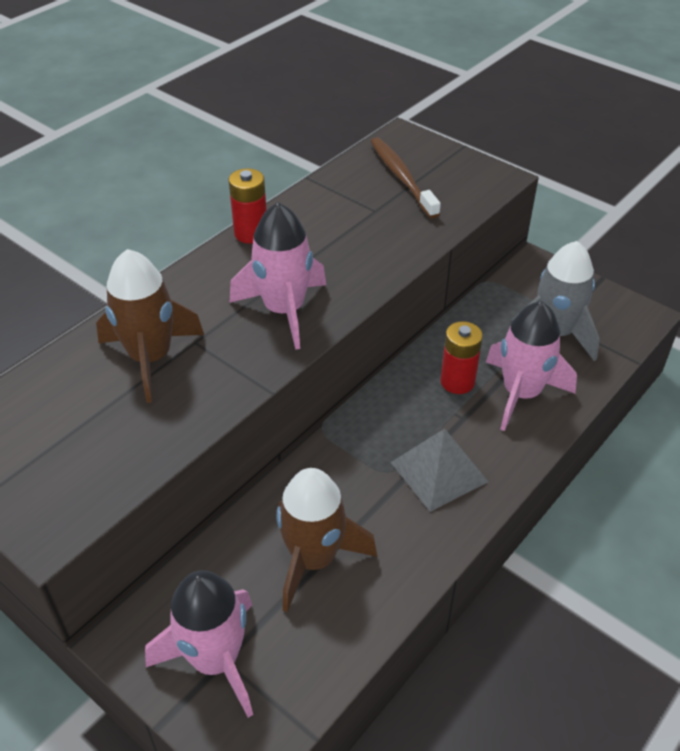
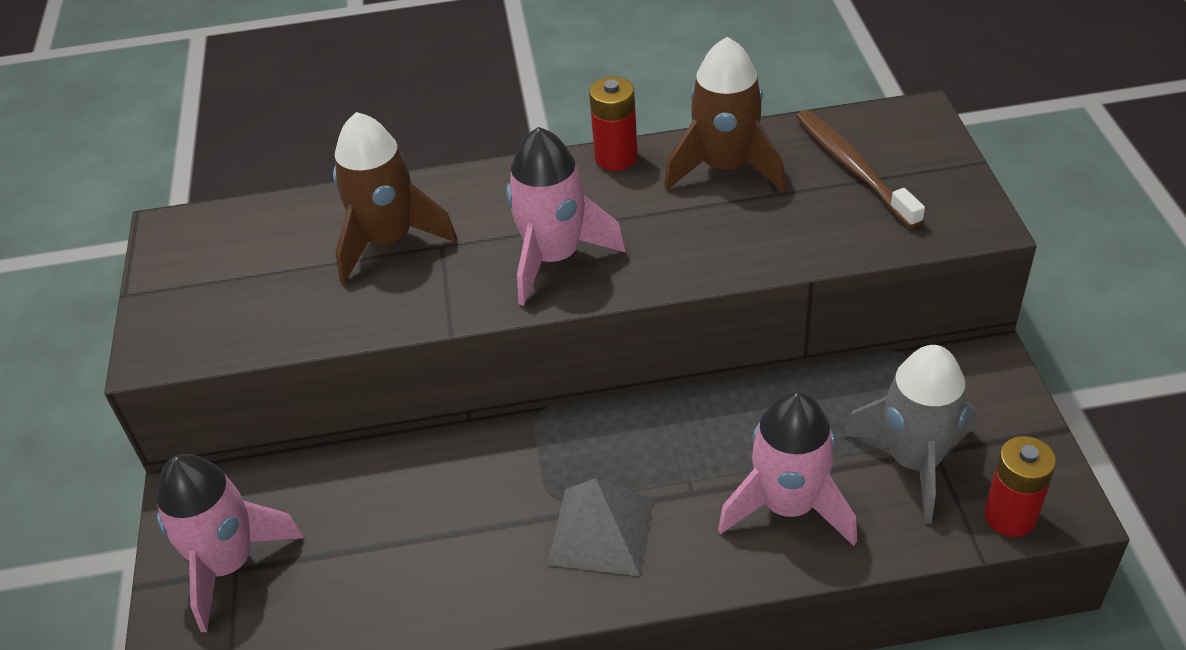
camera: 45 degrees right, 0 degrees up
(313, 559) = (394, 534): brown rocket -> brown rocket (725, 167)
(402, 178) = (853, 168): brown toothbrush -> brown toothbrush turned 45 degrees counterclockwise
(457, 382) = (731, 448): red battery -> red battery (1010, 516)

